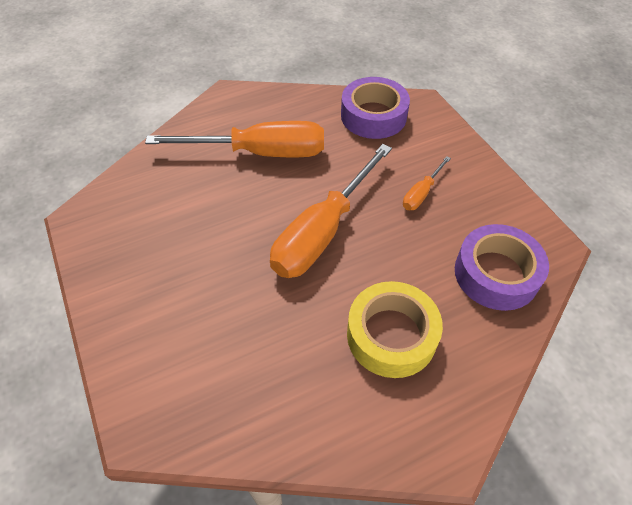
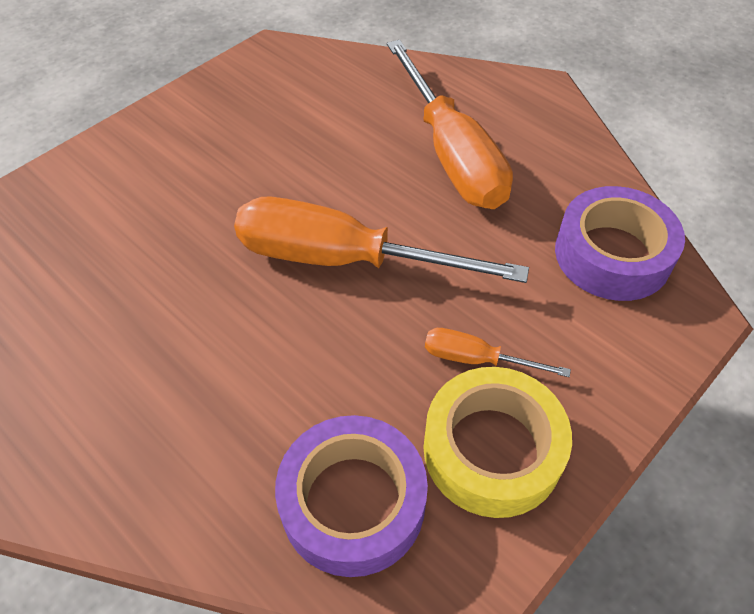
camera: 70 degrees right, 0 degrees up
(391, 335) = (196, 381): yellow tape -> yellow tape (492, 450)

